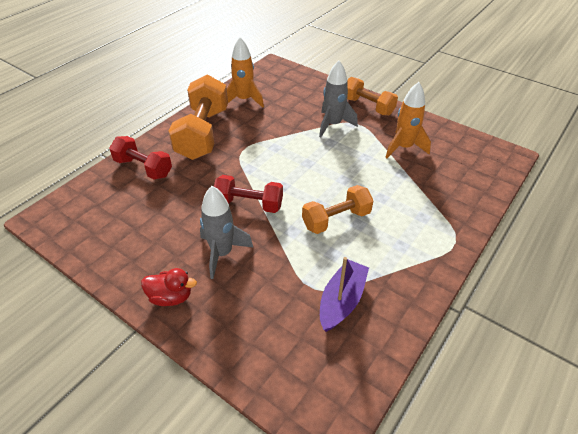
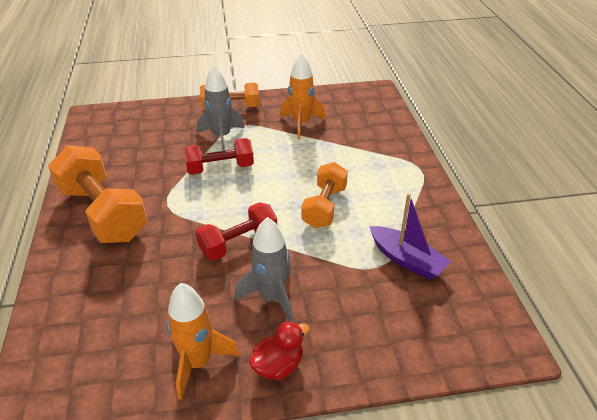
camera: 45 degrees left, 5 degrees down
(143, 168) = (81, 283): red dumbbell -> red dumbbell (220, 168)
(244, 100) = (105, 160): orange rocket -> orange rocket (198, 362)
(342, 301) = (406, 260): purple boat -> purple boat turned 150 degrees clockwise

